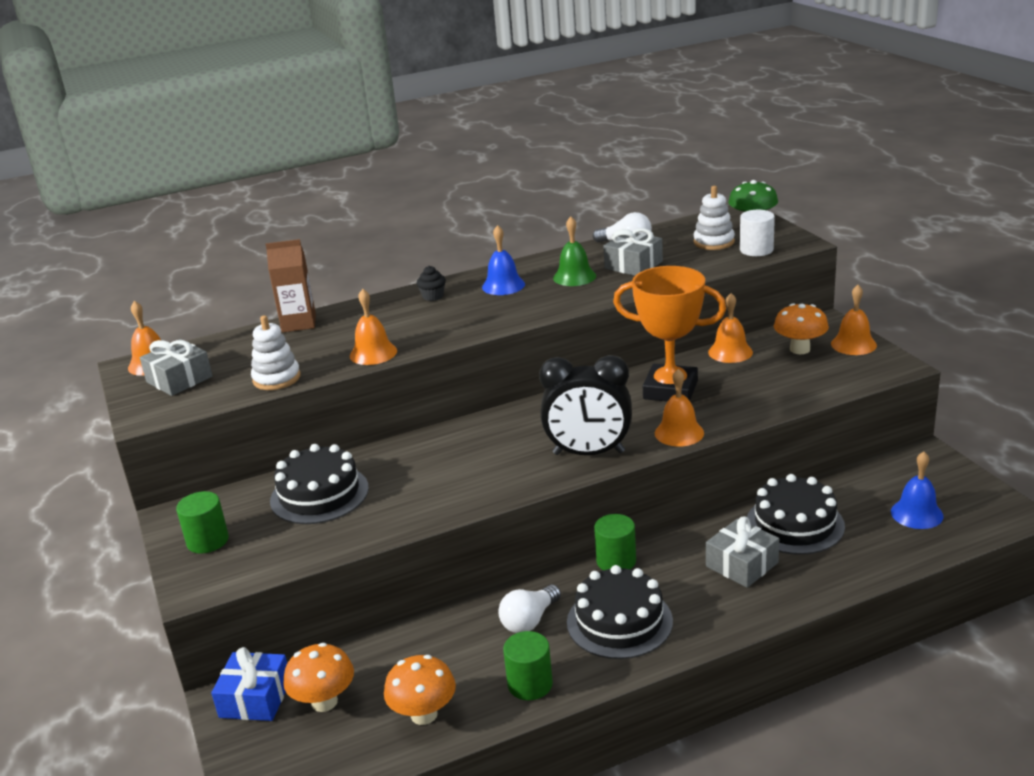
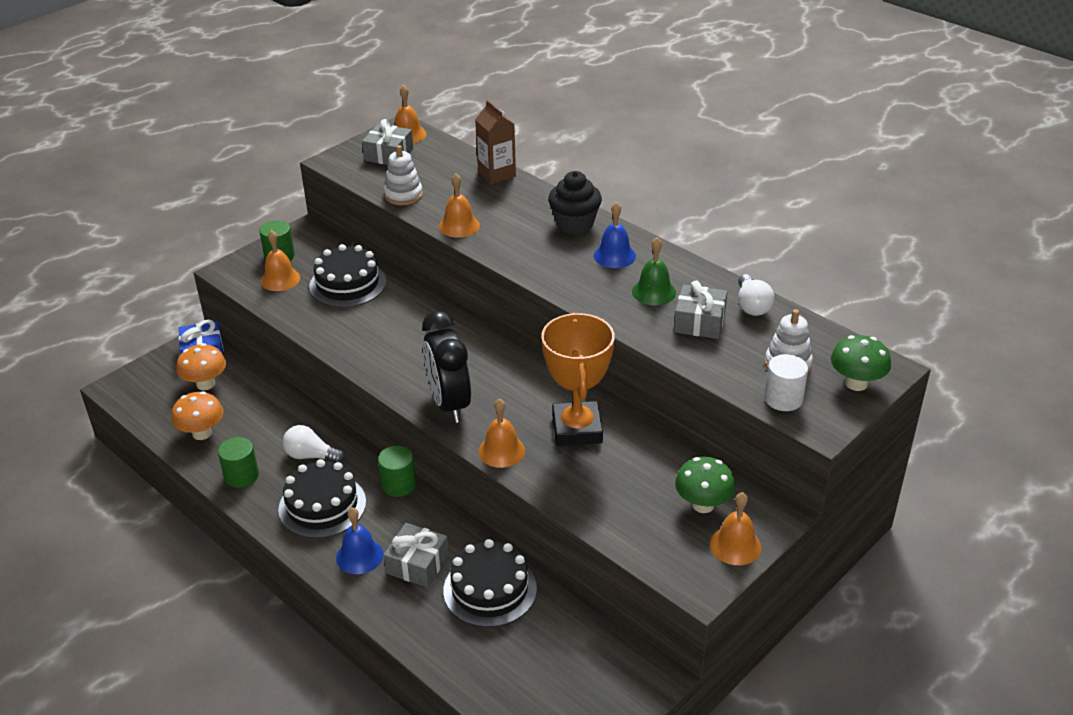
camera: 65 degrees right, 10 degrees up
(433, 296) = (574, 224): black cupcake -> black cupcake, size x1.93
(730, 352) = (672, 454): orange bell -> orange bell (280, 279)
(799, 349) = (703, 505): orange mushroom -> green mushroom
(916, 513) = (540, 679): blue bell -> blue bell (359, 556)

